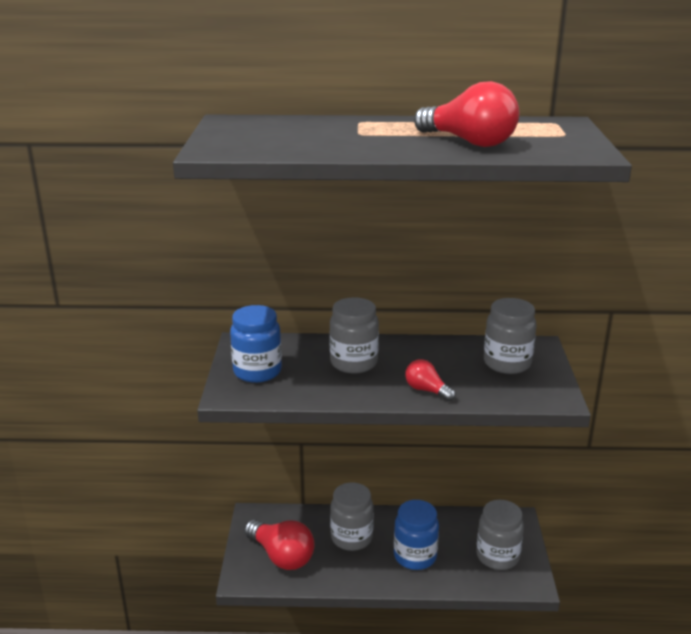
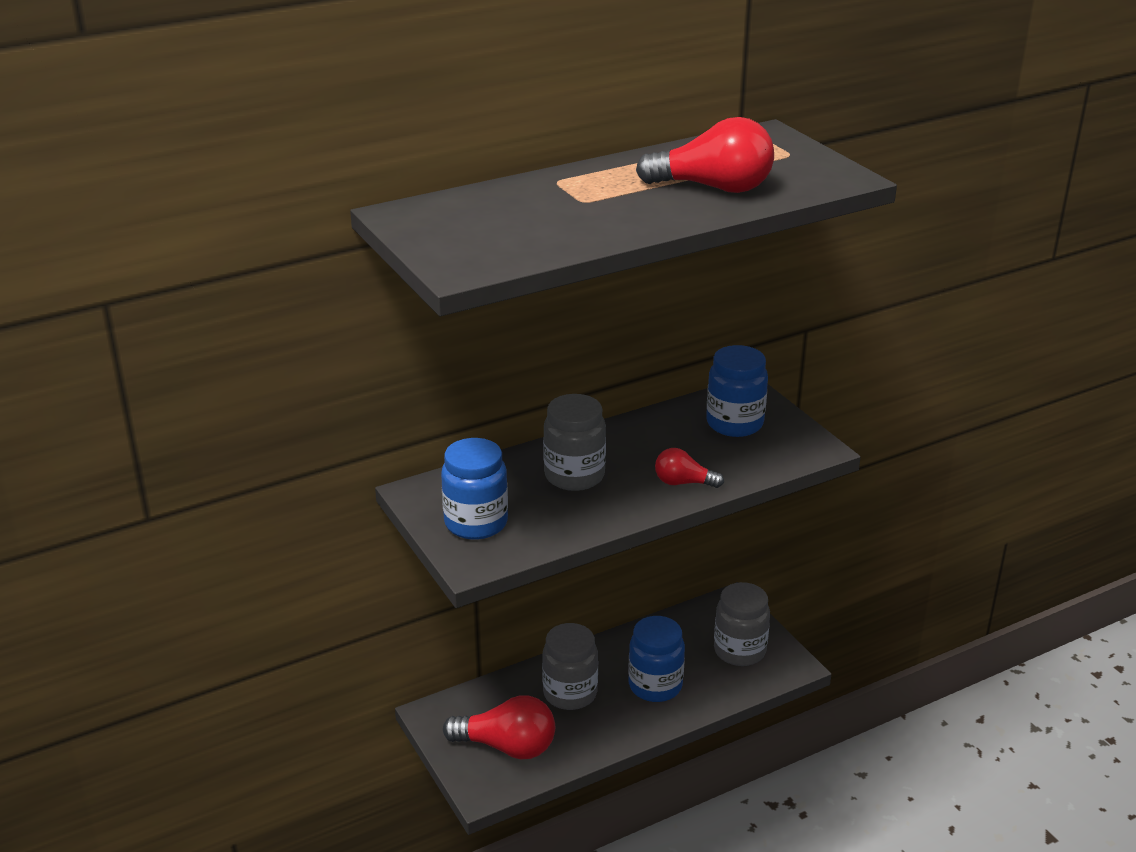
camera: 30 degrees left, 5 degrees up
(507, 363) = (734, 423): grey jar -> blue jar

